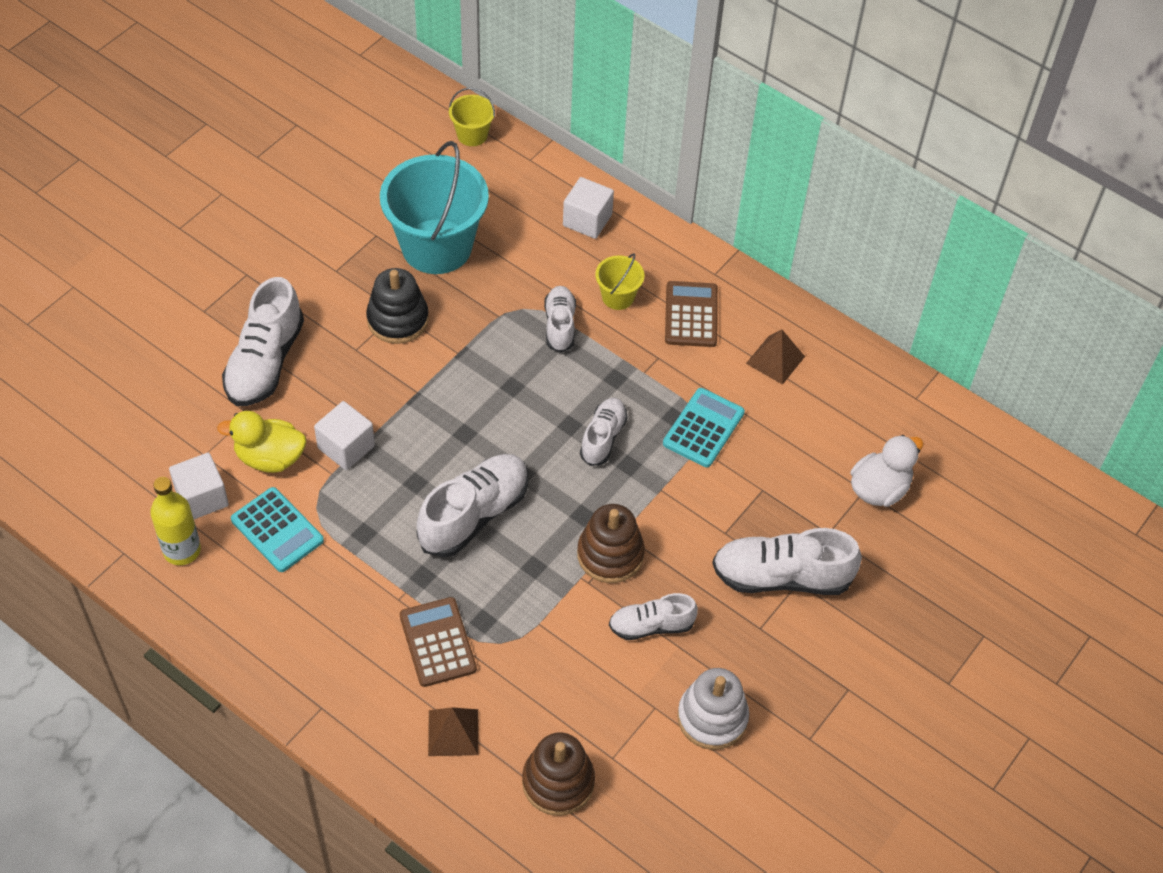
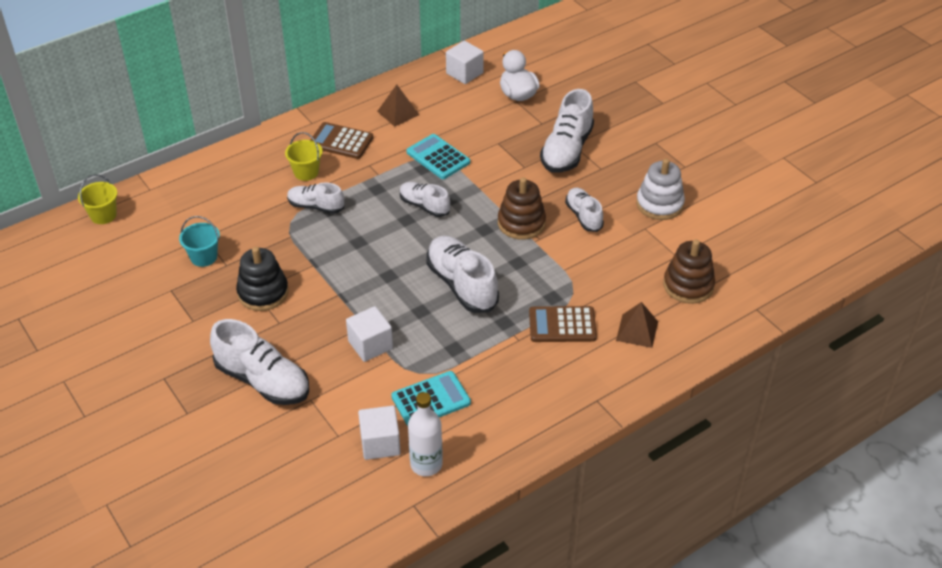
camera: 70 degrees left, 10 degrees down
(182, 550) = (426, 464): yellow bottle -> white bottle
(270, 458) = (360, 393): yellow duck -> none
(436, 246) = (204, 257): turquoise bucket -> turquoise bucket, size x0.45
(587, 220) = (227, 172): white cube -> white cube (464, 73)
(651, 626) = (583, 216): white shoe -> white shoe turned 150 degrees clockwise

